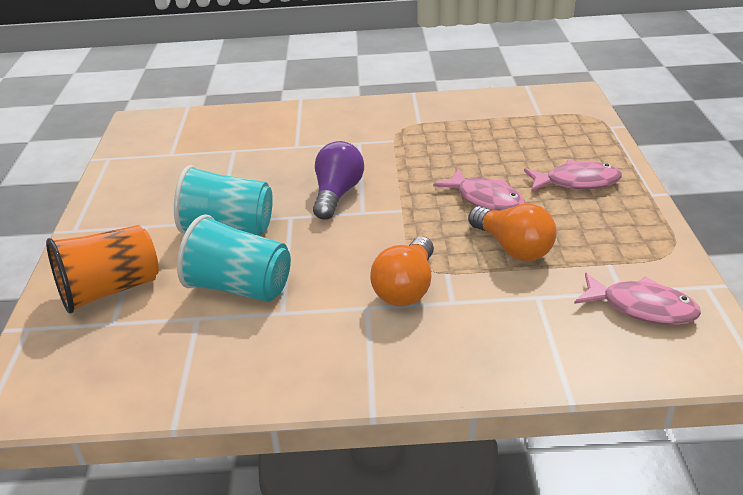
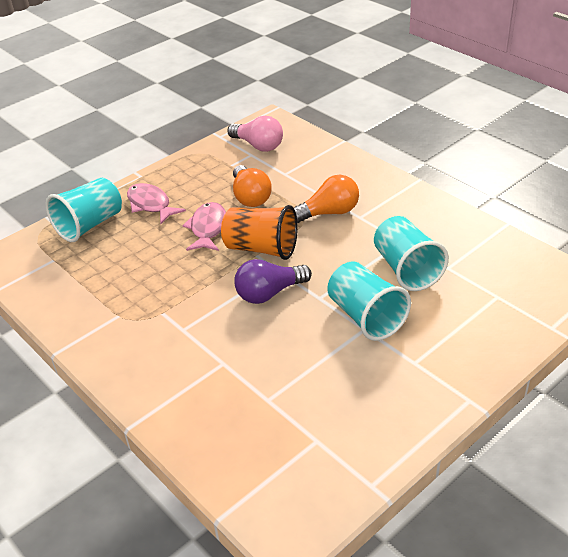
camera: 130 degrees left, 5 degrees up
(110, 290) = (482, 321): orange cup -> orange cup (261, 248)
(513, 248) = (250, 197): orange light bulb -> orange light bulb turned 150 degrees clockwise
(578, 142) = (89, 225): none -> turquoise cup
(641, 307) = (258, 145): pink fish -> pink light bulb

